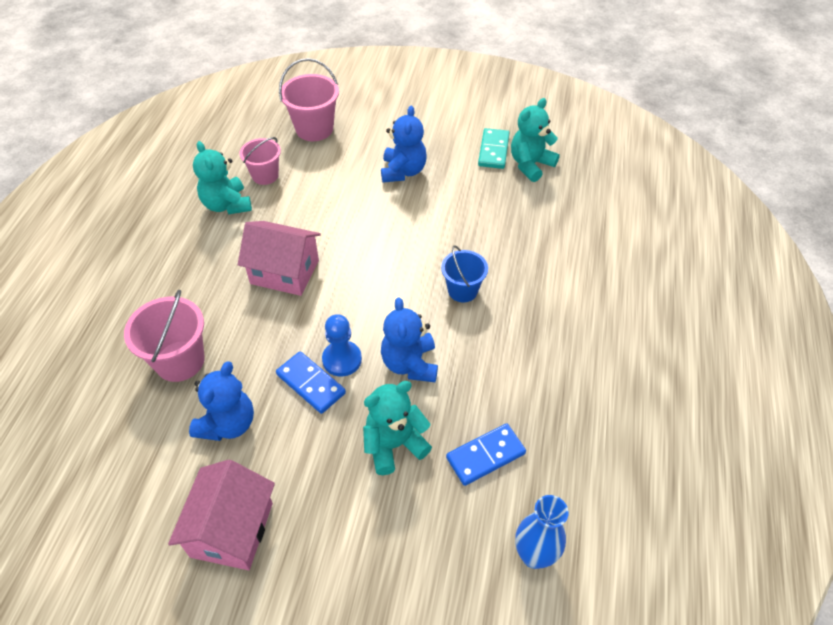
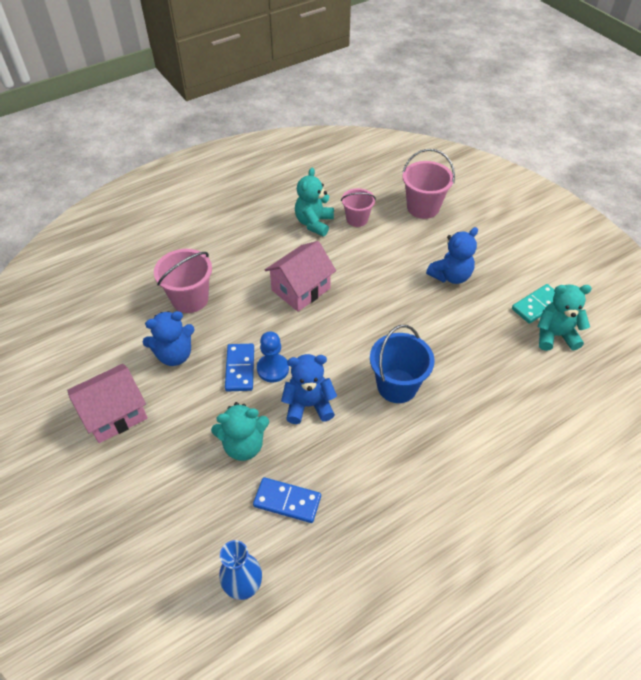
camera: 45 degrees right, 0 degrees up
(284, 272) = (300, 289): pink house -> pink house turned 75 degrees clockwise
(394, 445) = (243, 445): turquoise teddy bear -> turquoise teddy bear turned 150 degrees clockwise
(410, 364) = (308, 405): blue teddy bear -> blue teddy bear turned 45 degrees clockwise
(462, 290) = (397, 386): blue bucket -> blue bucket, size x1.51

